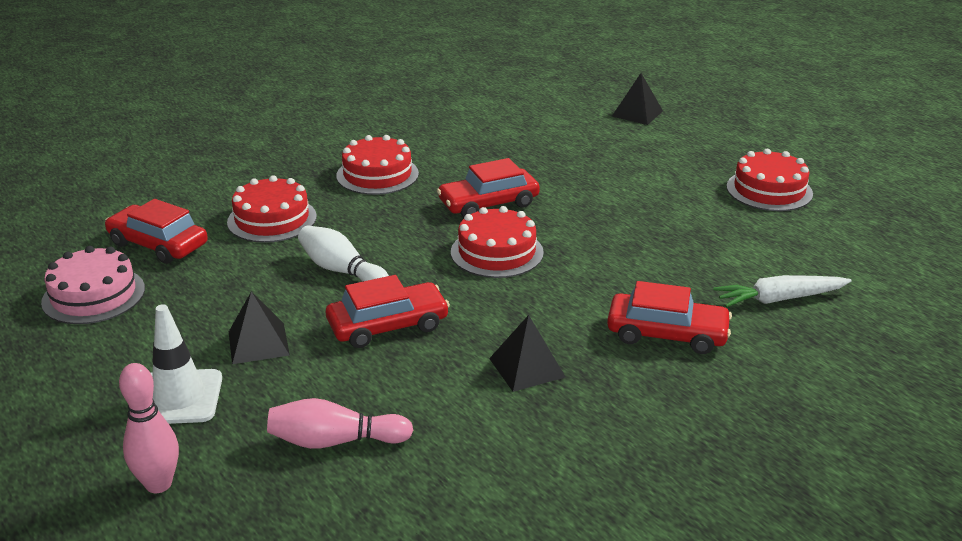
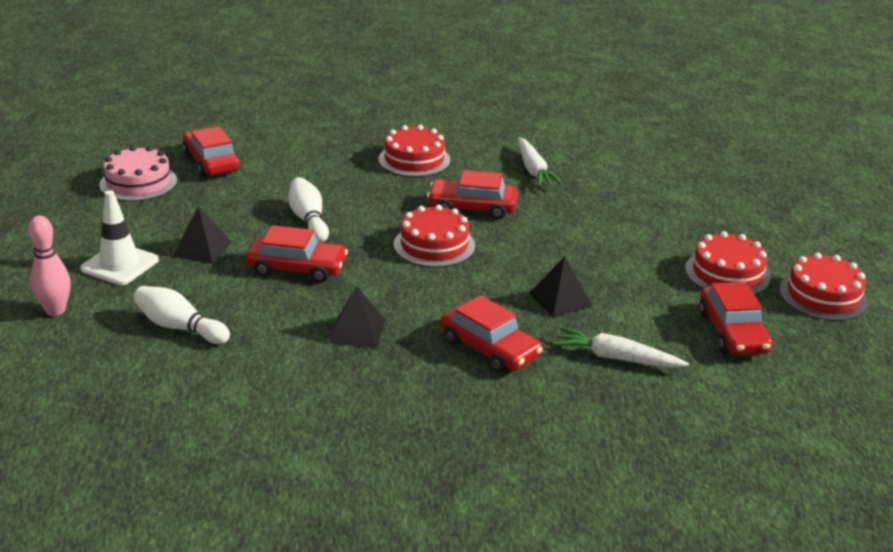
camera: 30 degrees right, 0 degrees up
(272, 219) = (303, 169): red cake -> red cake (823, 296)
(335, 441) = (180, 327): pink bowling pin -> white bowling pin
(501, 150) = (533, 170): none -> white carrot
(637, 113) = (691, 174): black pyramid -> black pyramid (560, 299)
(835, 240) = (732, 332): none -> red car

